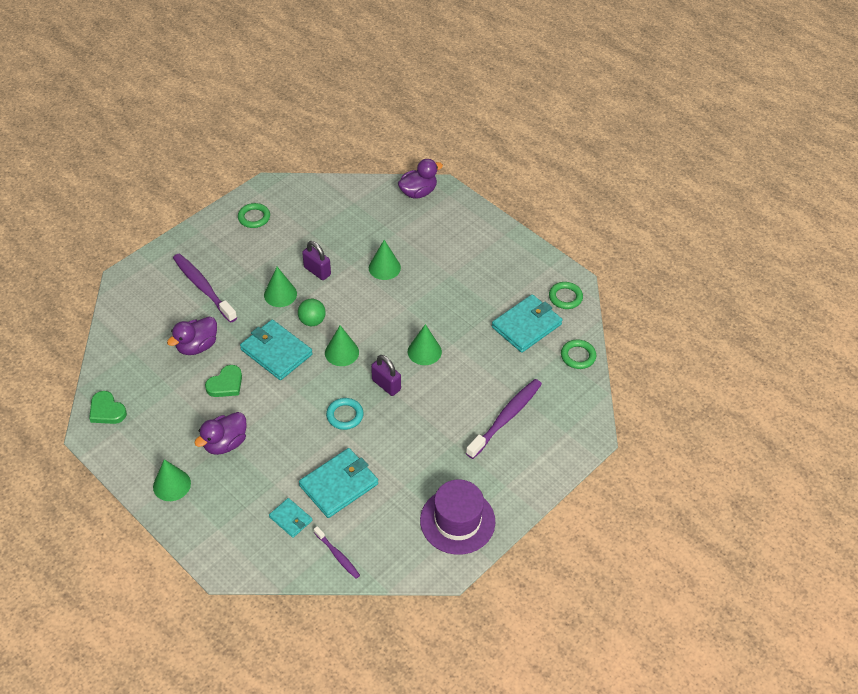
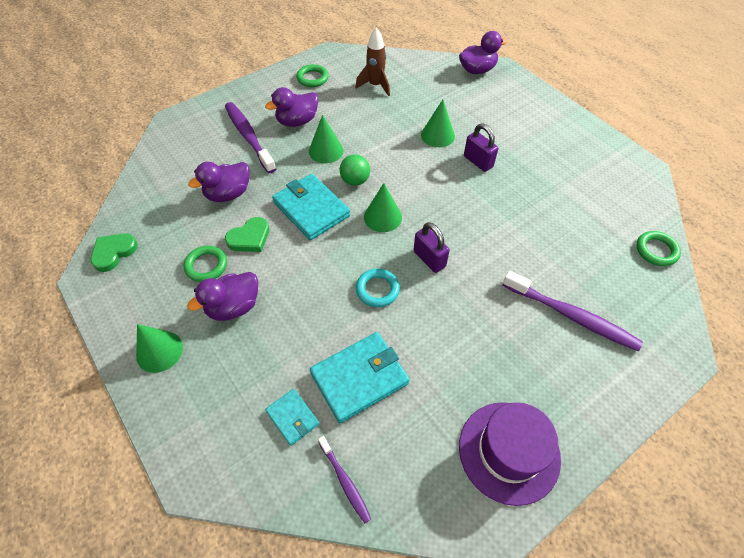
camera: 10 degrees right, 5 degrees up
(107, 410) = (114, 252): green heart -> green heart turned 75 degrees clockwise
(247, 266) = (297, 121): none -> purple duck
(317, 271) = (367, 132): purple padlock -> purple padlock (478, 161)
(318, 220) = (375, 86): none -> brown rocket
(424, 351) = (475, 226): green cone -> none
(506, 418) = (571, 316): purple toothbrush -> purple toothbrush turned 75 degrees clockwise
(526, 325) = (593, 210): turquoise wallet -> none
(565, 297) = (636, 184): green ring -> green ring (206, 266)

